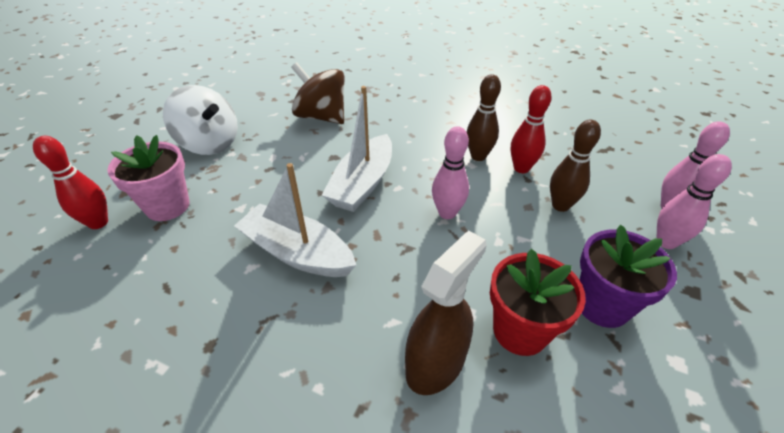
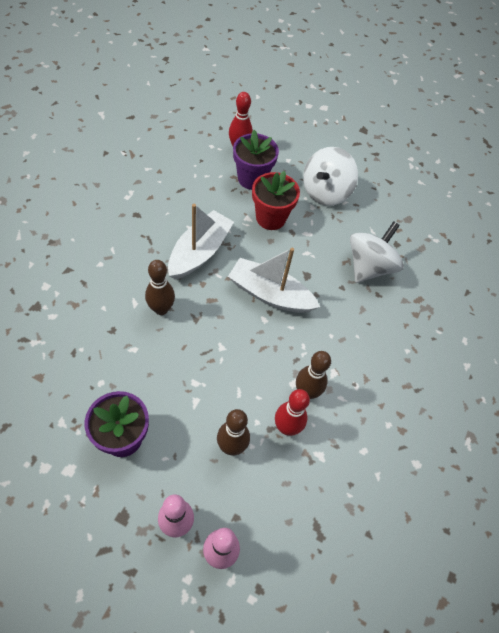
camera: 85 degrees right, 15 degrees up
(167, 206) = (252, 179): pink flower pot -> purple flower pot
(321, 117) = (369, 267): brown spinning top -> white spinning top
(399, 287) = (161, 309): none -> brown bowling pin
(435, 363) = (101, 322): brown spray bottle -> none
(447, 213) = (230, 351): pink bowling pin -> none
(520, 331) = (113, 375): red flower pot -> red flower pot (270, 218)

